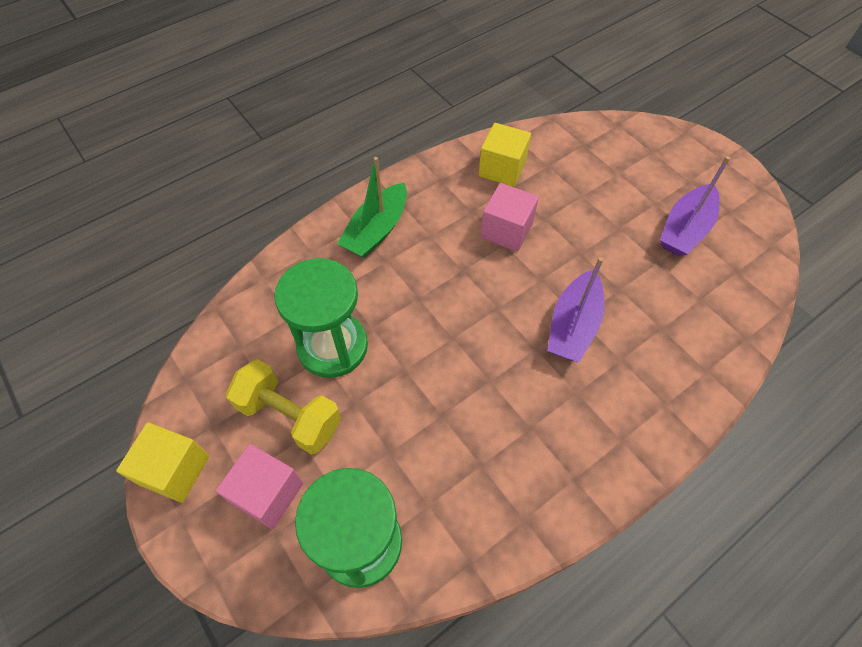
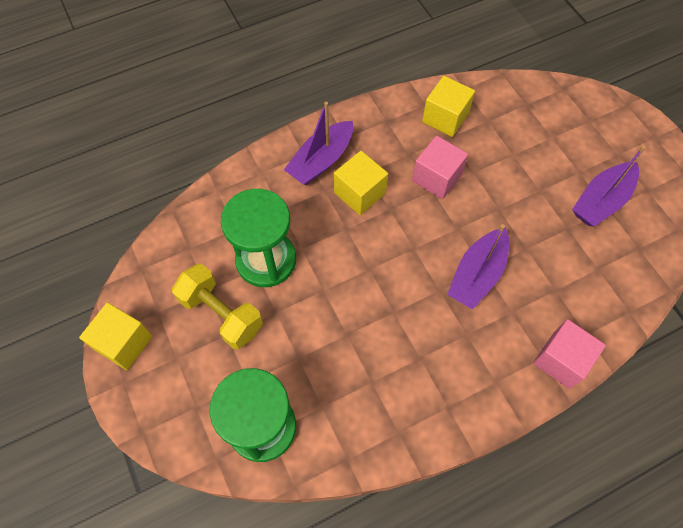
camera: 10 degrees right, 5 degrees up
(267, 493) = (194, 374): pink cube -> pink cube (561, 360)
(376, 230) = (321, 160): green boat -> purple boat
(426, 258) = (360, 193): none -> yellow cube

